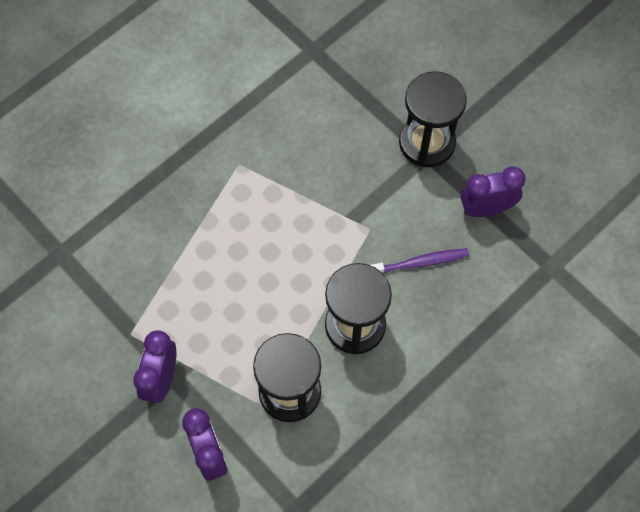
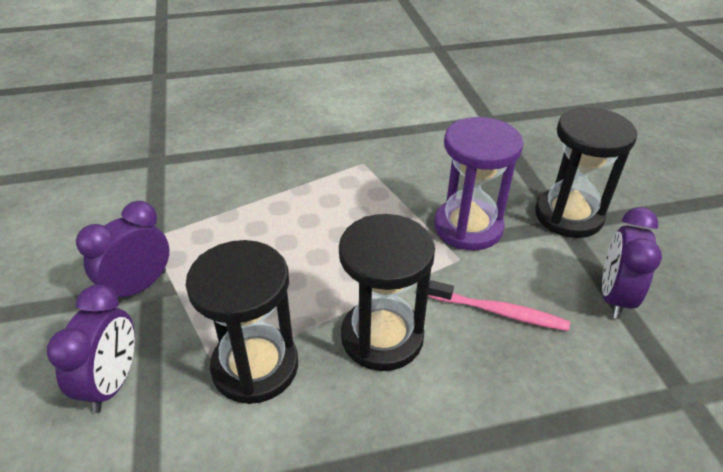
camera: 30 degrees right, 25 degrees down
(360, 194) = (468, 227): none -> purple hourglass
(419, 263) = (499, 312): purple toothbrush -> pink toothbrush
(486, 208) = (614, 297): purple clock -> purple clock turned 90 degrees counterclockwise

